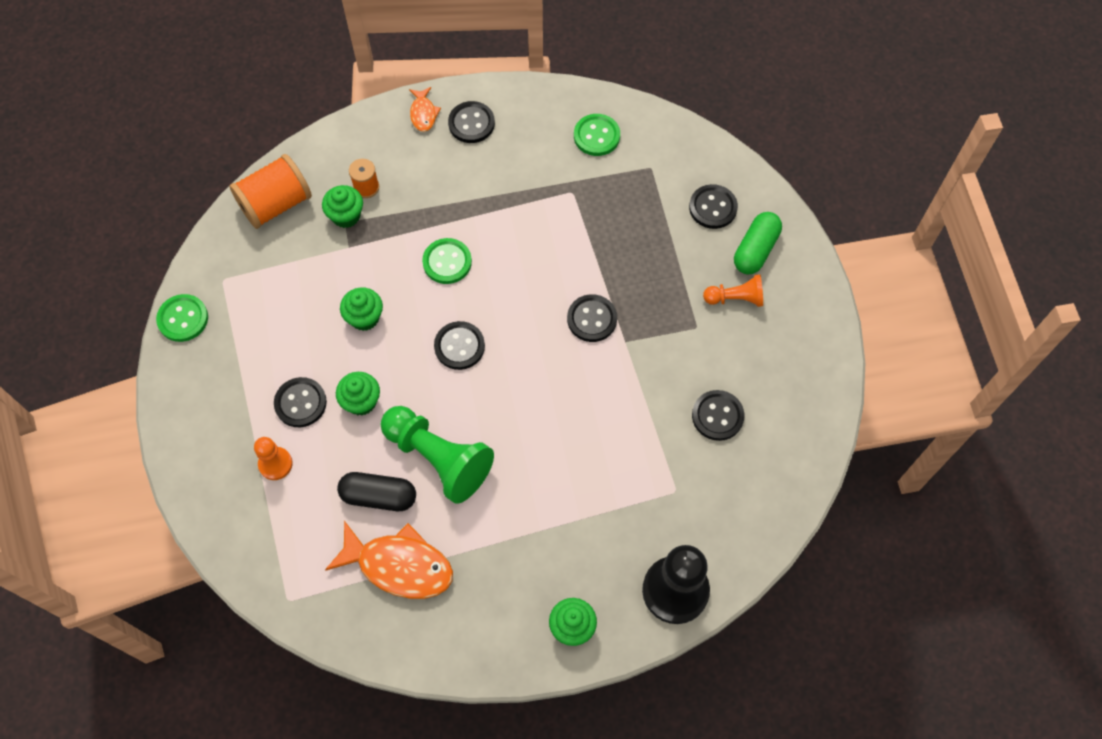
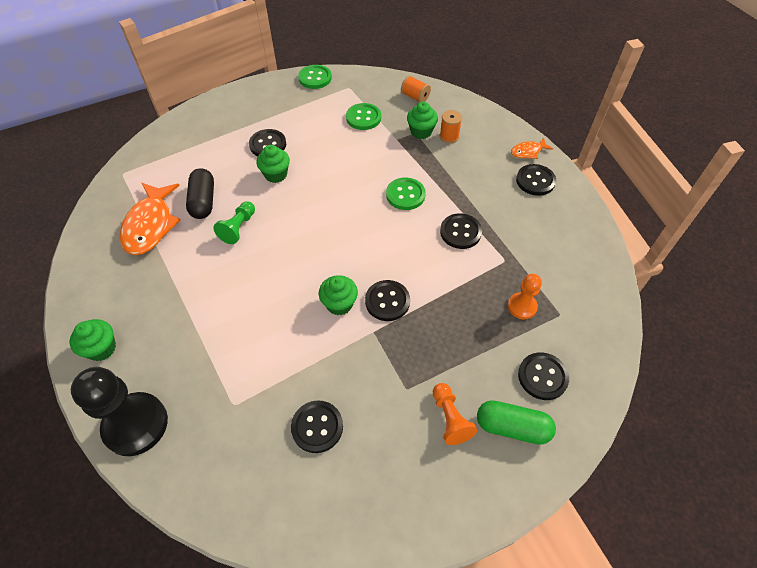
camera: 75 degrees right, 10 degrees down
(275, 464) = (220, 144): orange pawn -> orange pawn (522, 306)
(276, 204) = (415, 97): orange spool -> orange spool, size x0.53
(364, 318) = (343, 160): green cupcake -> green cupcake (339, 304)
(438, 458) = (238, 228): green pawn -> green pawn, size x0.53
(459, 346) = (335, 219): black button -> black button (460, 232)
(596, 136) = (570, 266): green button -> green button (363, 118)

